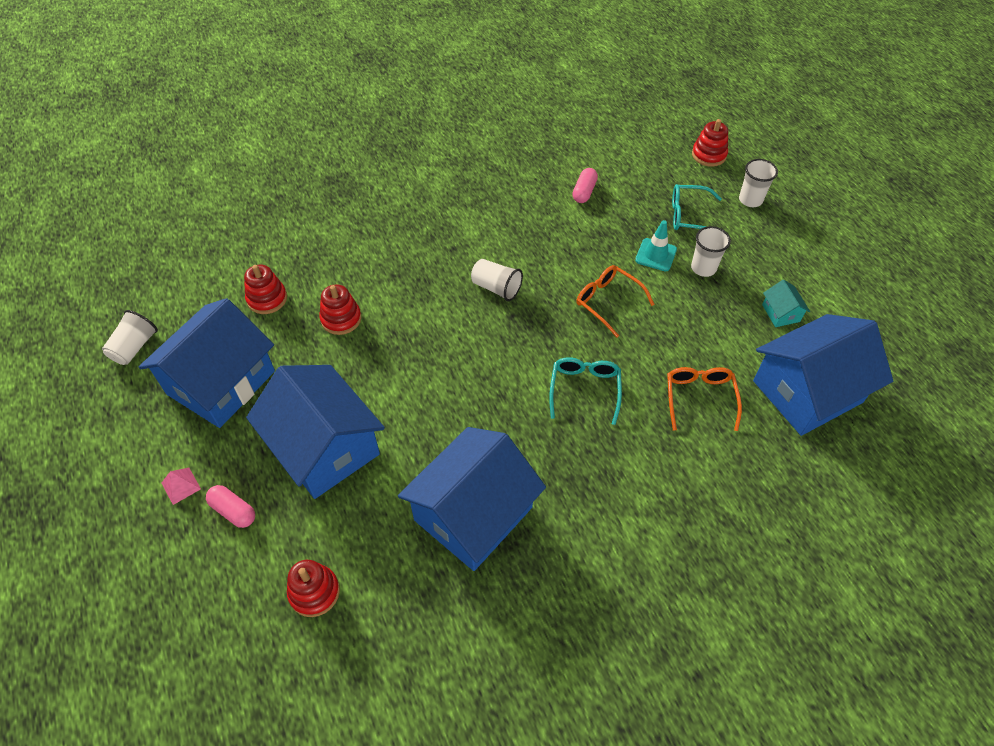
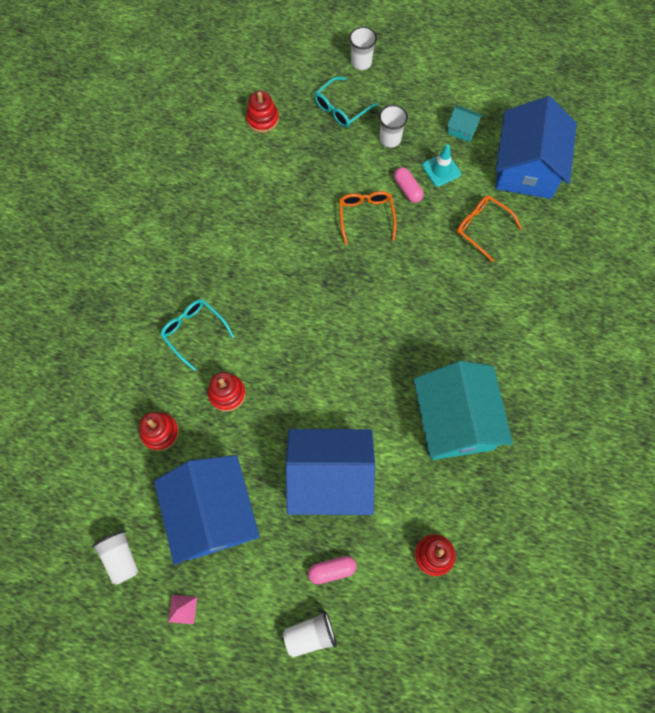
camera: 50 degrees left, 15 degrees up
(181, 486) = (282, 594): pink pyramid -> pink pyramid (182, 609)
(473, 513) = (455, 421): blue house -> turquoise house
(496, 288) = (292, 273): white cup -> white cup (310, 635)
(584, 192) = (258, 151): pink capsule -> pink capsule (407, 189)
(584, 389) = (421, 286): turquoise glasses -> turquoise glasses (194, 332)
(608, 302) = (366, 216): orange glasses -> orange glasses turned 90 degrees clockwise
(656, 255) = (354, 156): turquoise traffic cone -> turquoise traffic cone (441, 170)
(709, 155) = (299, 49): red stacking toy -> red stacking toy (262, 119)

